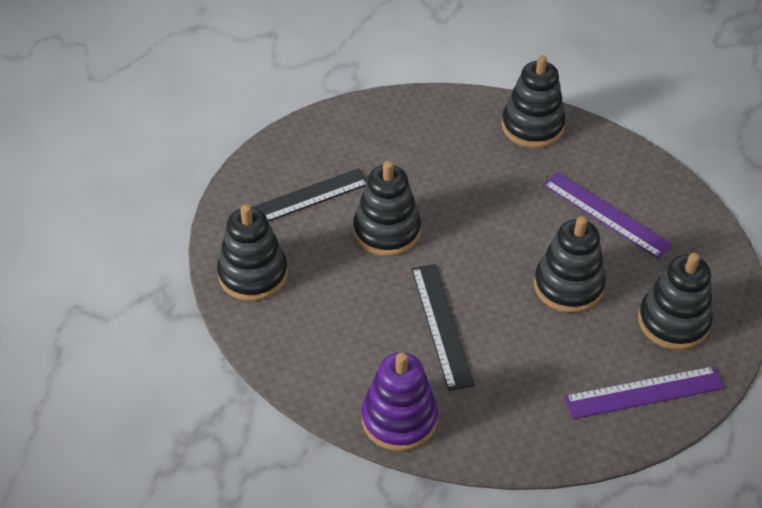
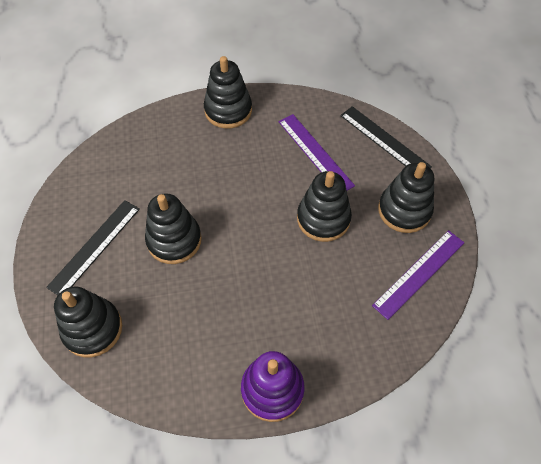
camera: 30 degrees left, 10 degrees up
(442, 325) = (257, 295): black ruler -> black ruler (384, 140)
(606, 214) = (315, 153): purple ruler -> purple ruler turned 45 degrees clockwise

